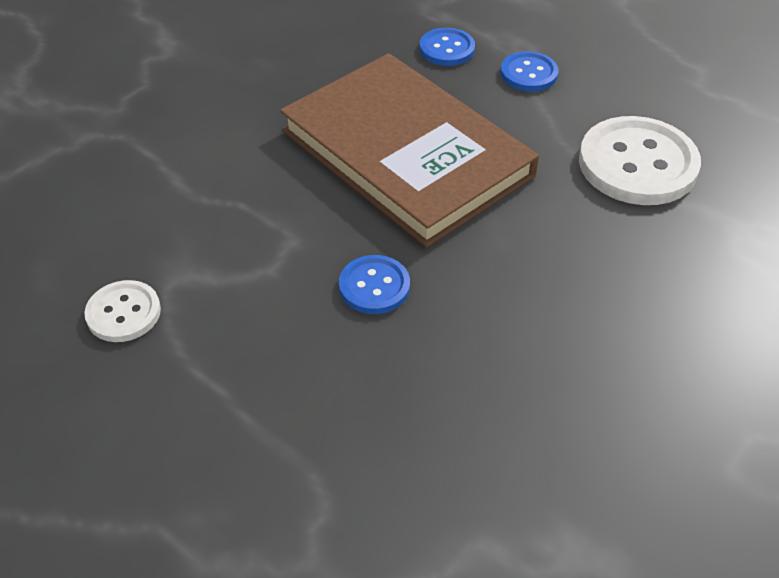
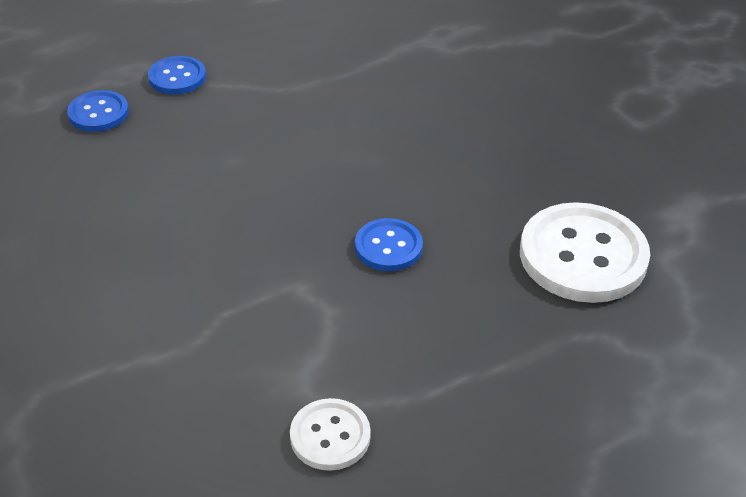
camera: 70 degrees left, 5 degrees down
(406, 153) = (230, 181): brown book -> none
(637, 164) = (334, 60): white button -> white button (583, 256)

